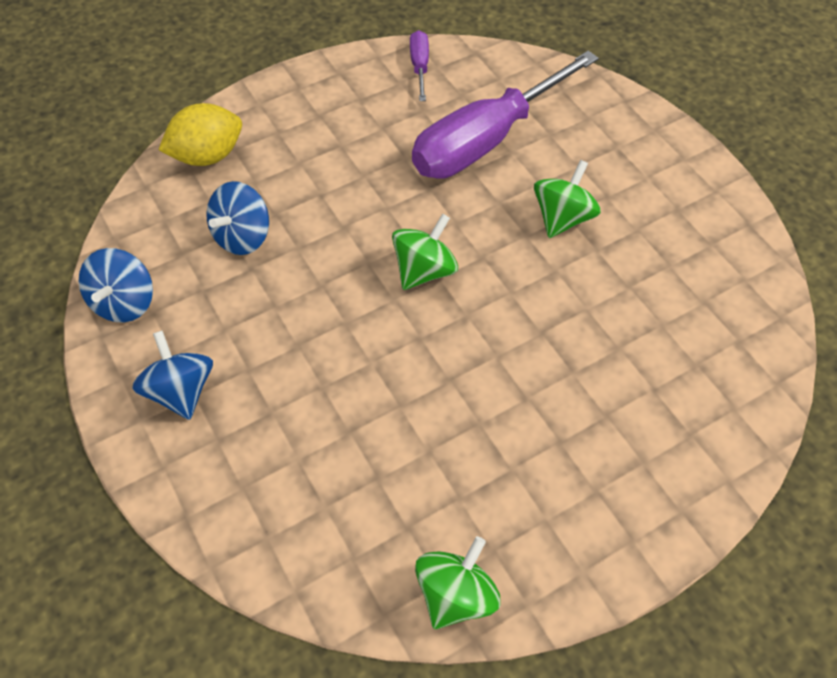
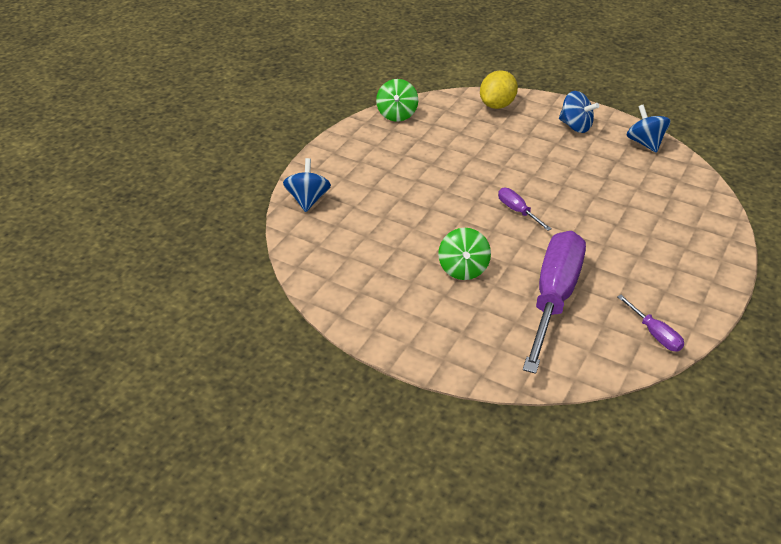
camera: 150 degrees right, 15 degrees down
(207, 156) = (704, 217): yellow lemon -> yellow lemon (497, 105)
(243, 236) = (629, 188): blue spinning top -> blue spinning top (308, 200)
(424, 270) = (517, 211): green spinning top -> purple screwdriver

